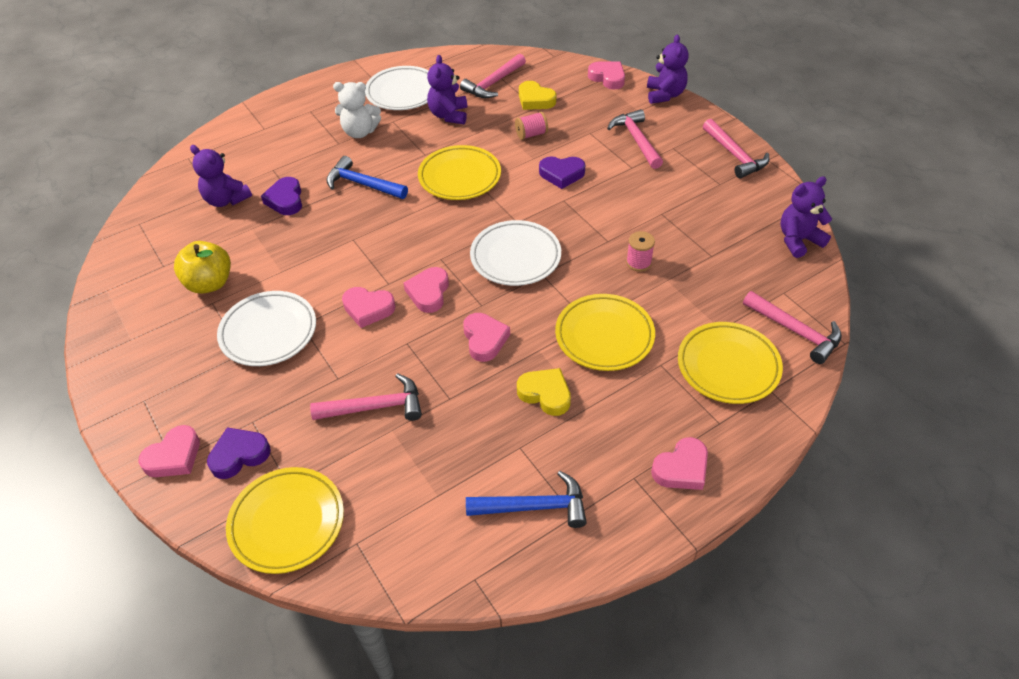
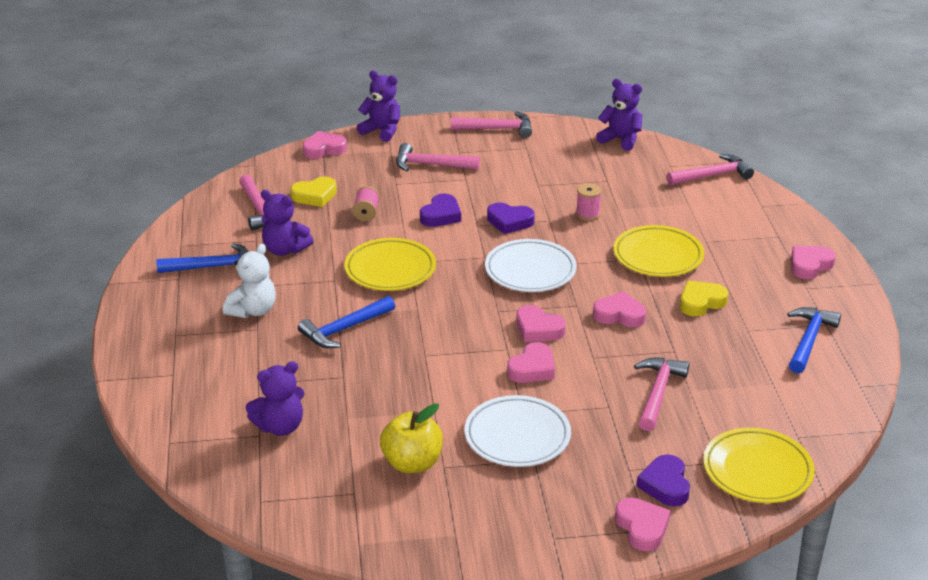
camera: 65 degrees left, 15 degrees down
(285, 200) = (321, 385): purple heart -> purple heart (509, 222)
(403, 92) = (212, 267): white plate -> blue hammer
(681, 468) = (810, 265): pink heart -> pink heart turned 120 degrees counterclockwise
(728, 366) = (727, 214): yellow plate -> none
(798, 240) = (620, 140): purple teddy bear -> purple teddy bear turned 120 degrees clockwise

